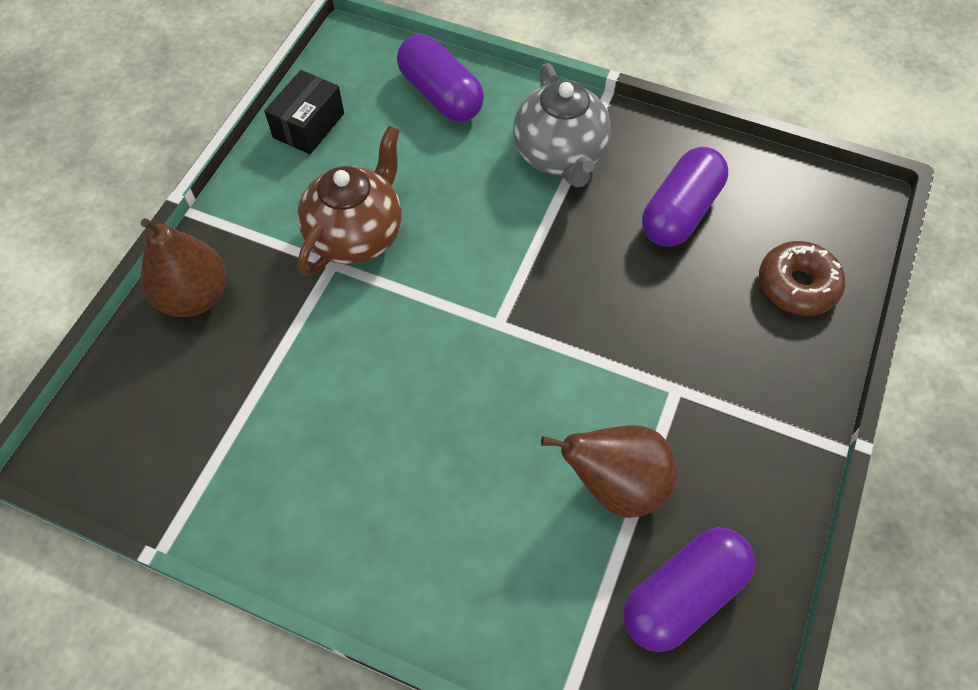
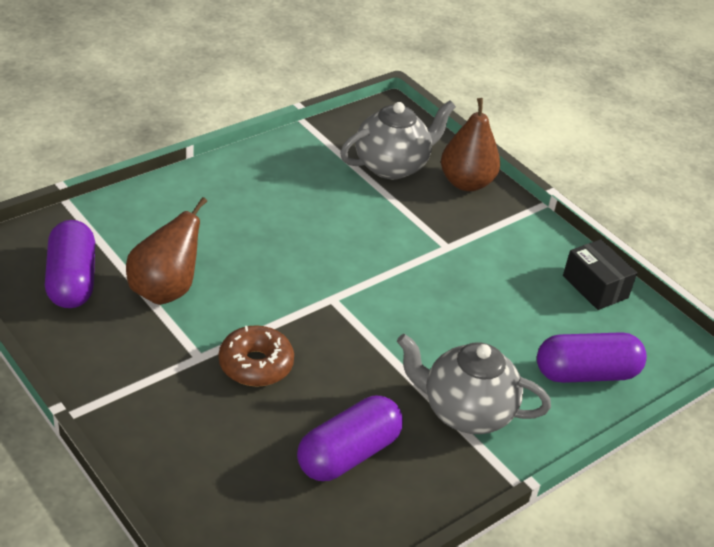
camera: 115 degrees right, 20 degrees down
(207, 386) = (392, 166): none -> grey teapot
(357, 235) = (465, 267): brown teapot -> none
(680, 212) = (348, 454): purple capsule -> purple capsule turned 75 degrees clockwise
(797, 286) = (215, 483): brown donut -> brown donut (256, 365)

